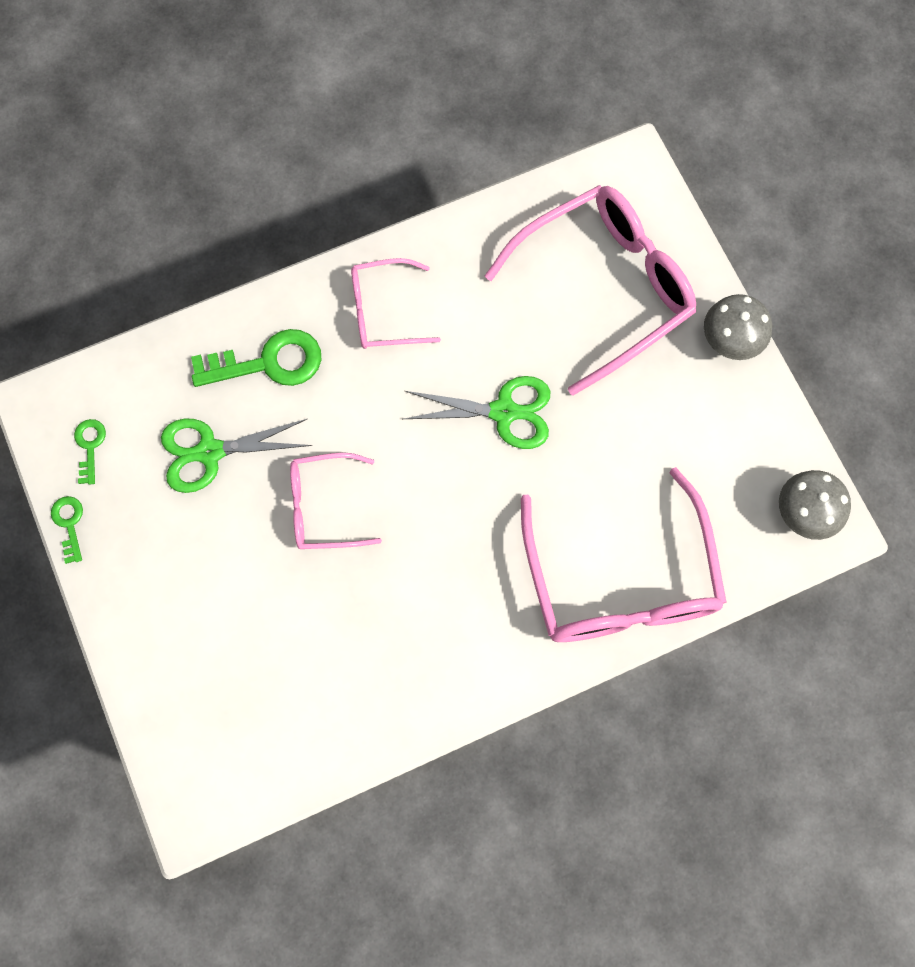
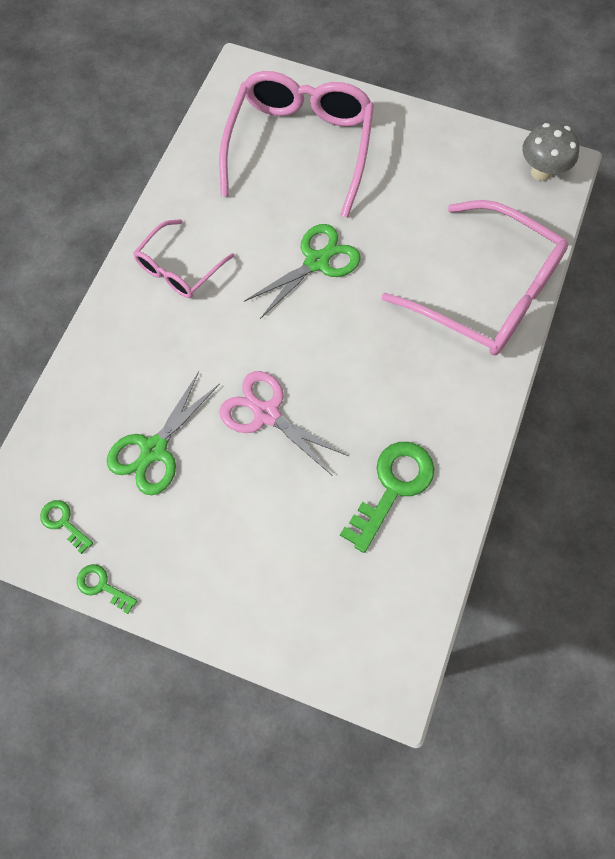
camera: 45 degrees left, 5 degrees down
(268, 362) = (135, 361): green key -> green key (392, 487)
(324, 507) = (267, 414): pink glasses -> pink scissors
(729, 343) = (401, 118): grey mushroom -> none

